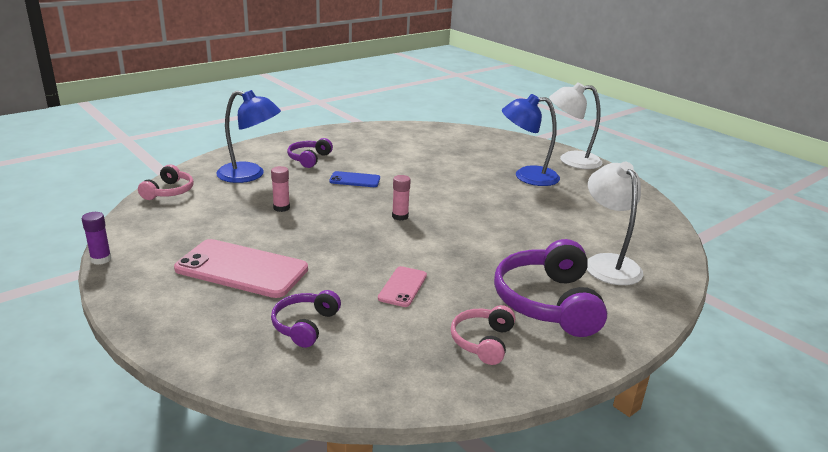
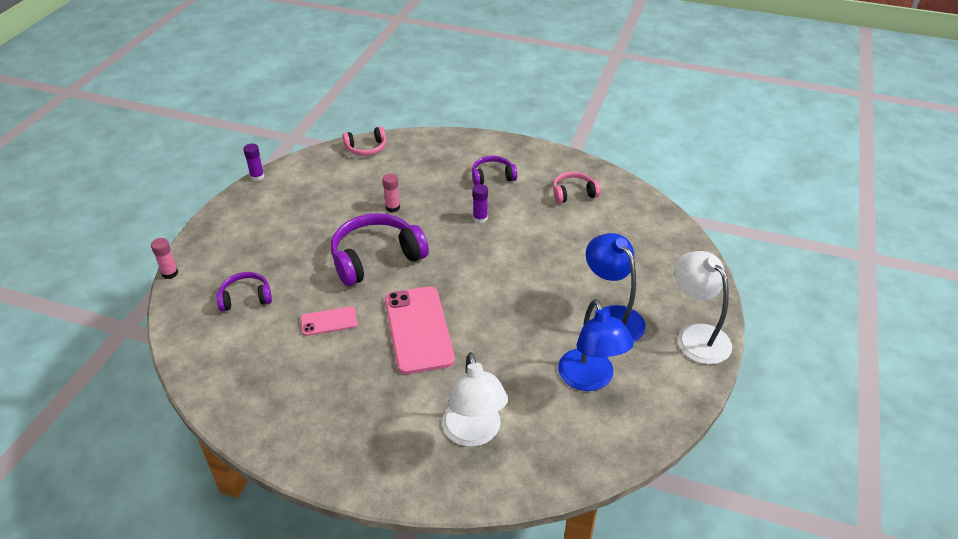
camera: 60 degrees right, 15 degrees up
(242, 269) = (291, 236): pink phone -> pink phone (418, 329)
(249, 175) = (430, 165): blue lamp -> blue lamp (590, 379)
(355, 180) = (480, 218): blue phone -> purple glue stick
(400, 216) = (439, 272): pink glue stick -> pink glue stick (170, 273)
(482, 341) = (285, 393): pink headphones -> pink headphones (573, 193)
(547, 302) = (369, 412): purple headphones -> purple headphones (376, 258)
(608, 263) = (474, 433): white lamp -> white lamp turned 120 degrees clockwise

